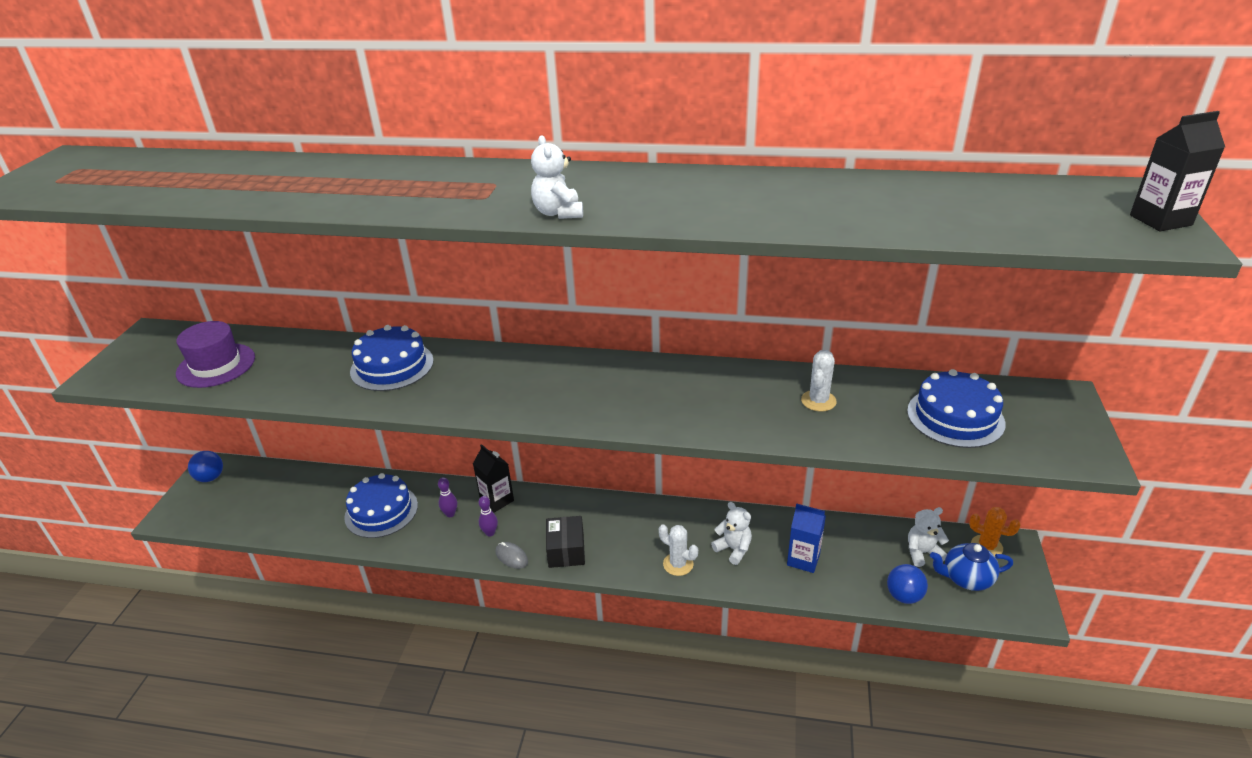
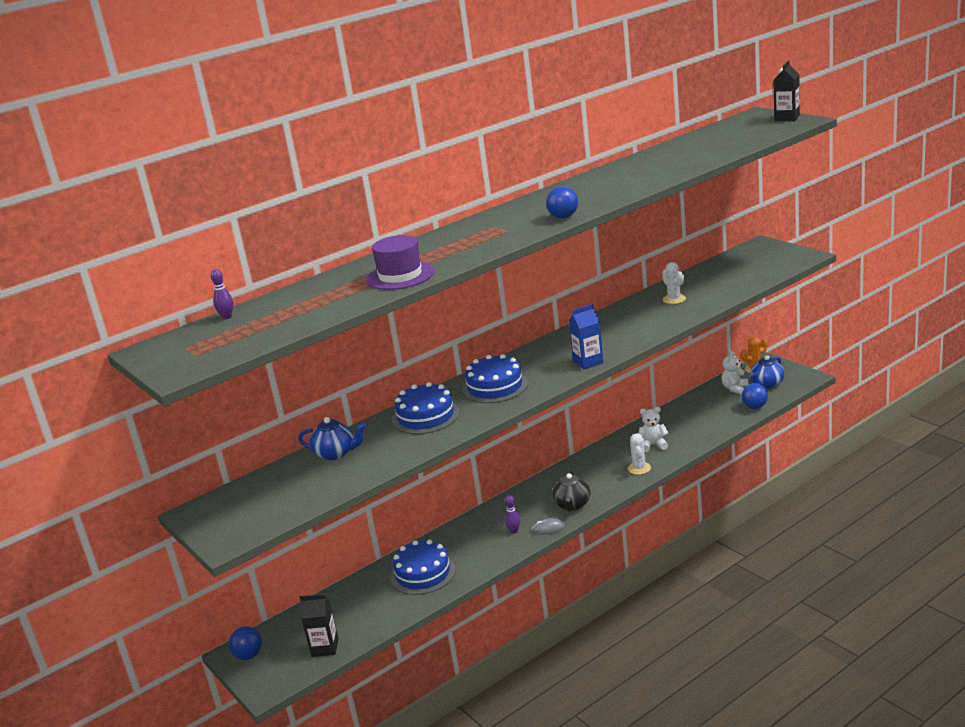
camera: 45 degrees left, 10 degrees down
(216, 365) = (303, 486): purple hat -> purple hat (400, 276)
(287, 352) = (336, 454): none -> blue teapot
(450, 514) = (471, 543): purple bowling pin -> purple bowling pin (227, 317)
(497, 500) = (486, 519): black carton -> black carton (325, 647)
(558, 213) = (563, 217): white teddy bear -> blue ball
(566, 550) = (572, 505): black box -> black teapot
(678, 564) = (639, 468): white cactus -> white cactus turned 75 degrees counterclockwise
(803, 559) = (691, 426): blue carton -> blue carton (588, 362)
(955, 417) = (737, 272): blue cake -> blue cake (495, 386)

